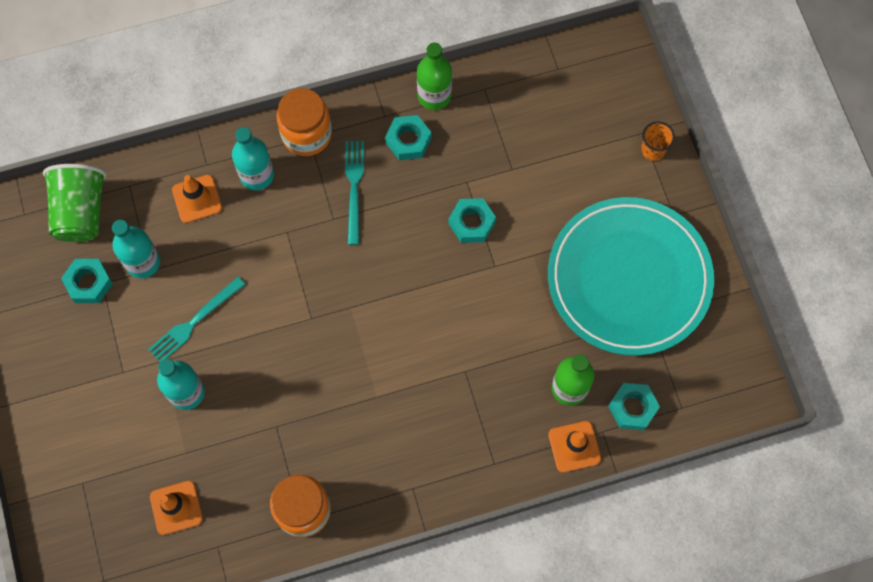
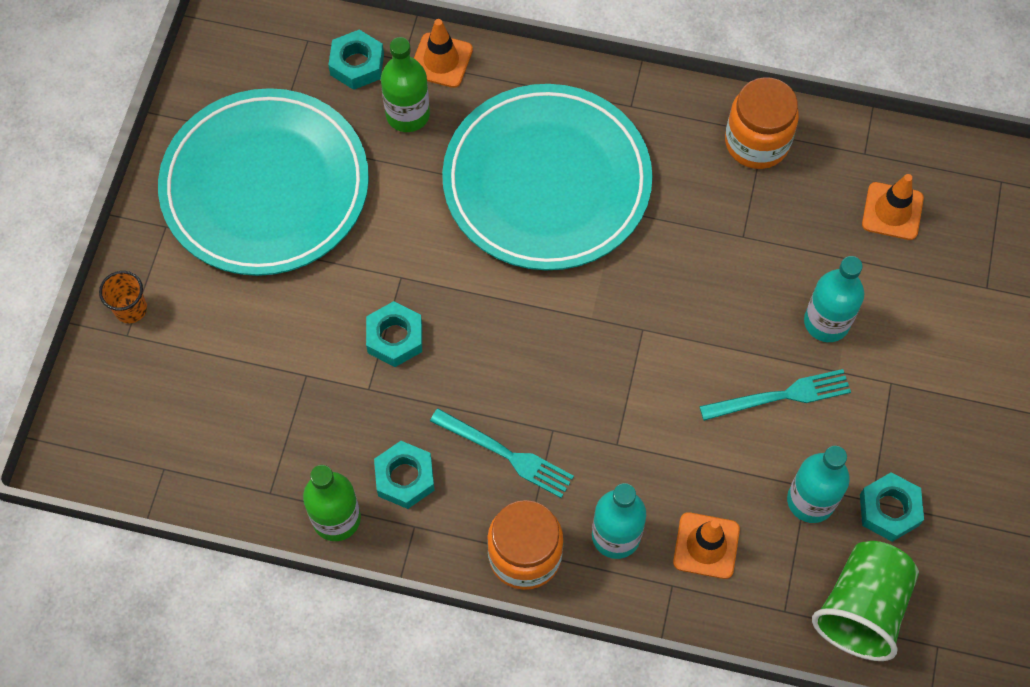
camera: 150 degrees left, 5 degrees down
(354, 188) = (506, 454): turquoise fork -> turquoise fork turned 90 degrees counterclockwise
(438, 391) = (547, 182): none -> turquoise plate

